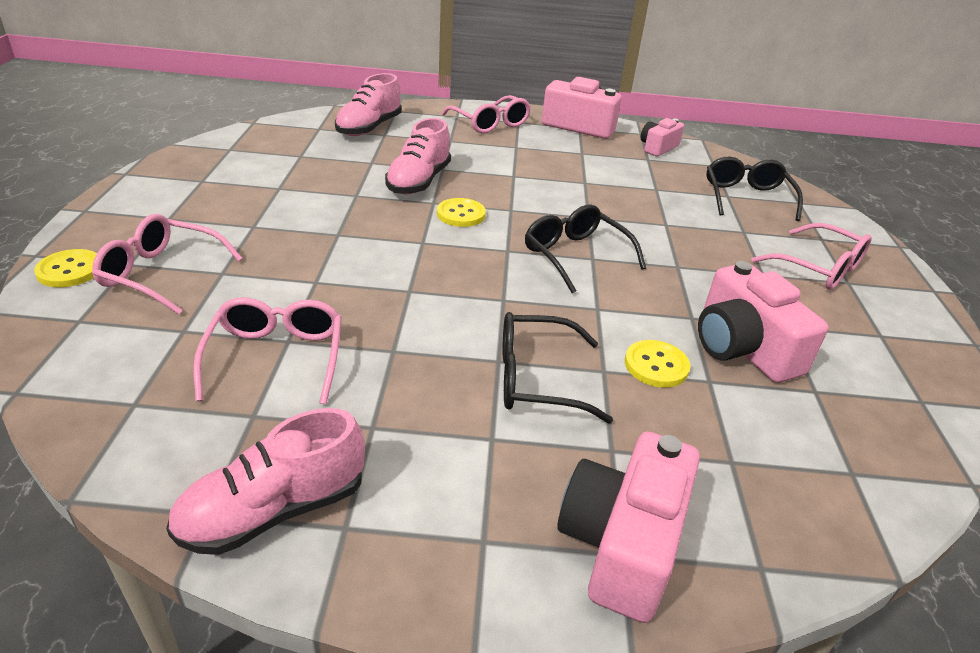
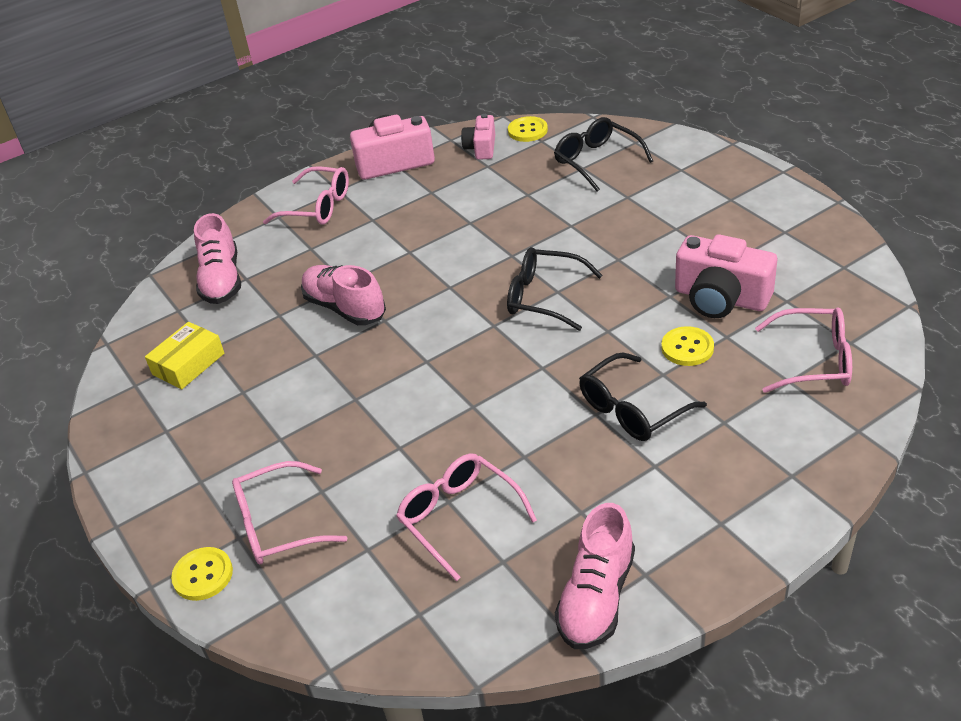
camera: 30 degrees left, 5 degrees up
(276, 156) = (188, 364): none -> yellow box
(418, 181) = (345, 308): pink shoe -> pink shoe turned 150 degrees clockwise
(461, 214) = (419, 317): yellow button -> yellow button (527, 131)
(622, 543) = (785, 470): pink camera -> none
(819, 268) = (703, 199): pink glasses -> pink glasses (814, 360)

